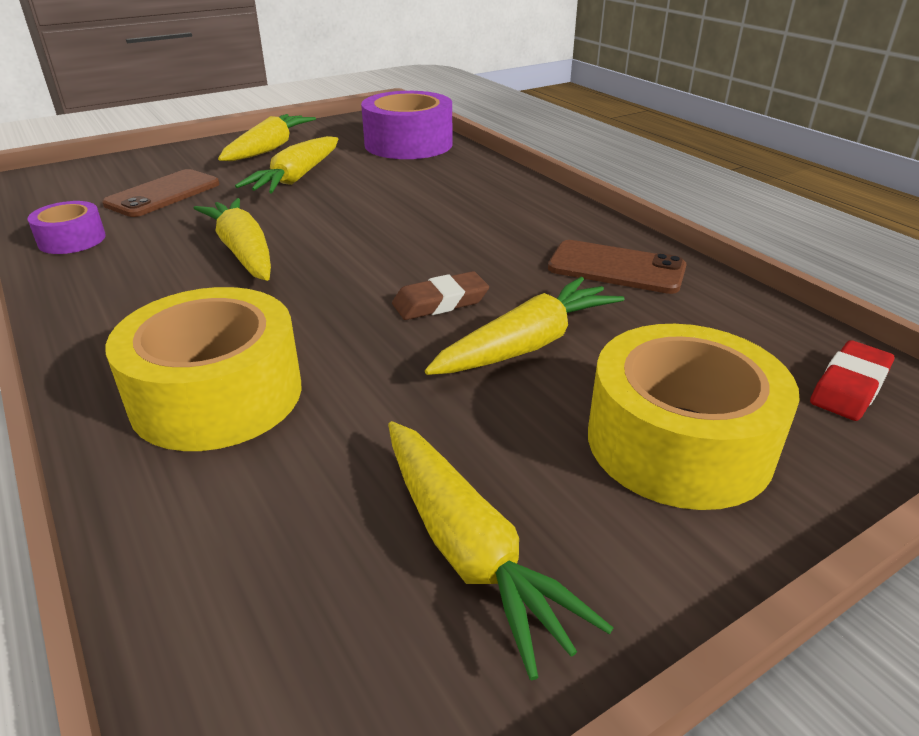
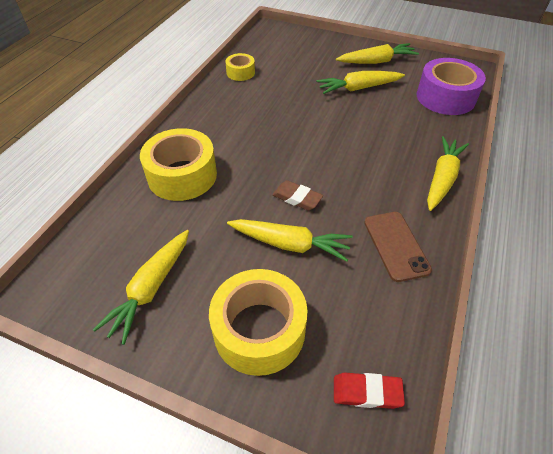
camera: 55 degrees right, 15 degrees up
(72, 240) = (240, 73): purple tape -> yellow tape
(163, 194) = (298, 66): brown phone -> none
(243, 252) = (277, 118): yellow carrot -> yellow carrot (442, 179)

